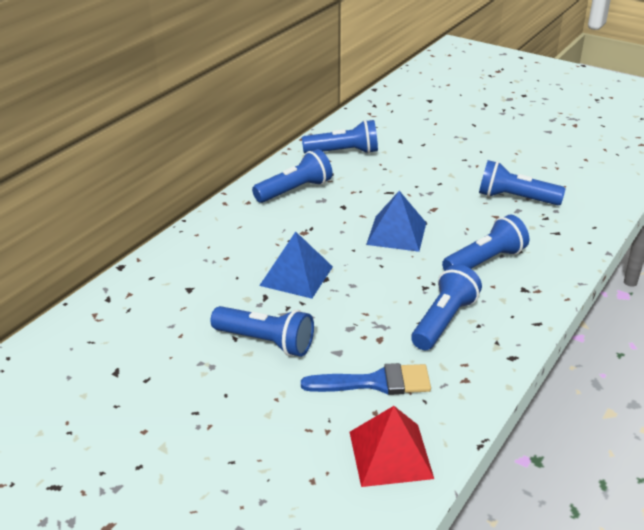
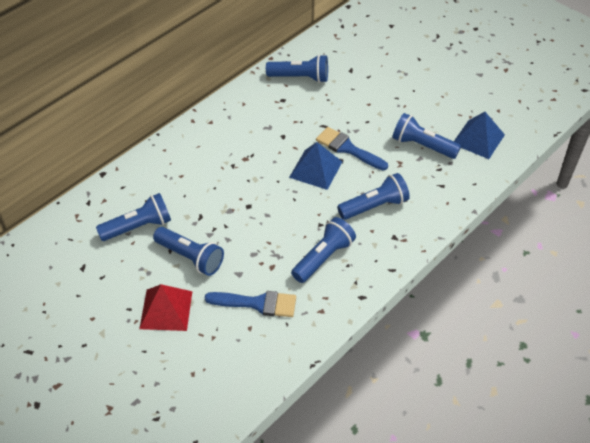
camera: 10 degrees right, 15 degrees up
(294, 190) = (249, 114): blue flashlight -> blue flashlight (138, 227)
(296, 276) = (228, 200): blue pyramid -> blue pyramid (478, 139)
(390, 454) = (249, 362): red pyramid -> red pyramid (166, 309)
(427, 210) = (348, 148): none -> blue brush

